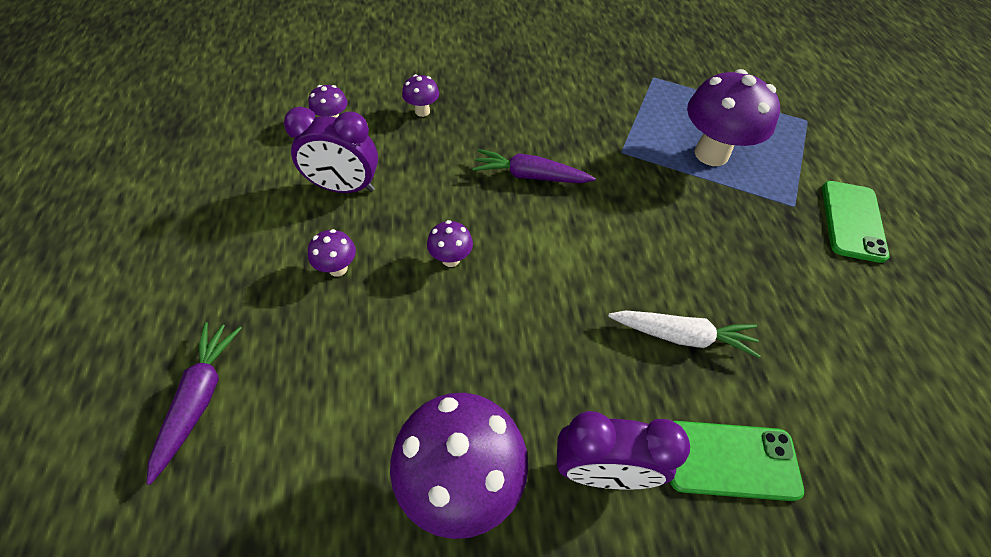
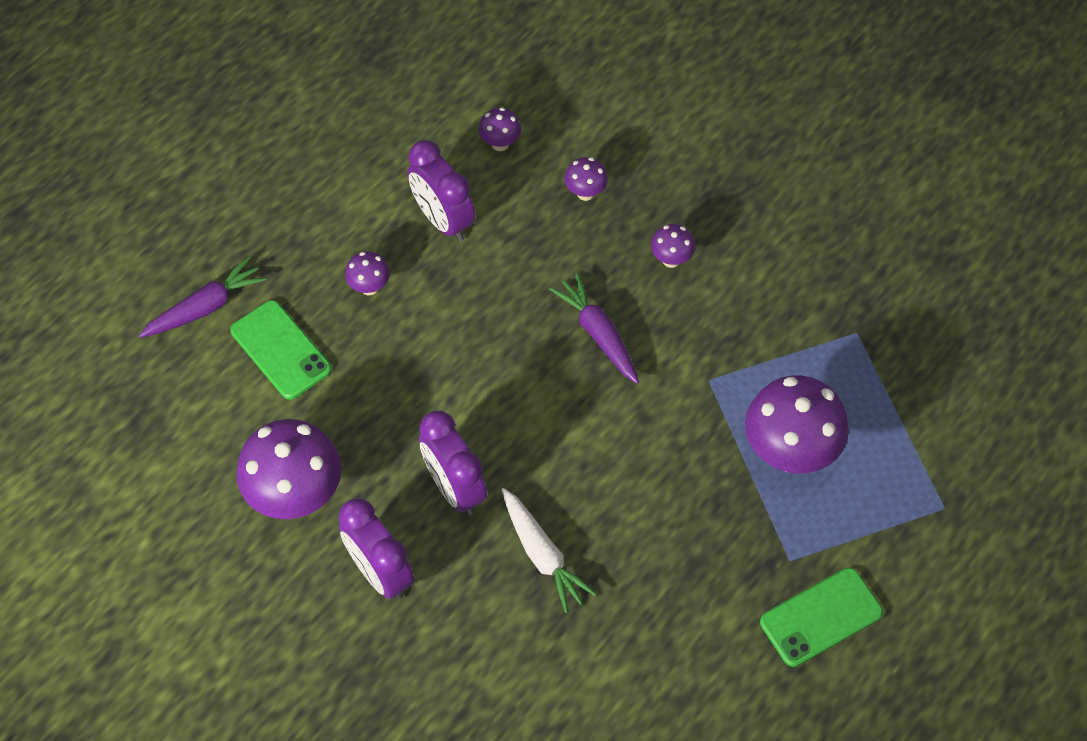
camera: 50 degrees right, 5 degrees up
(451, 259) = (453, 350): purple mushroom -> purple mushroom (671, 259)
(569, 348) = (454, 487): none -> purple clock
(730, 460) = (464, 647): green phone -> green phone (281, 350)

